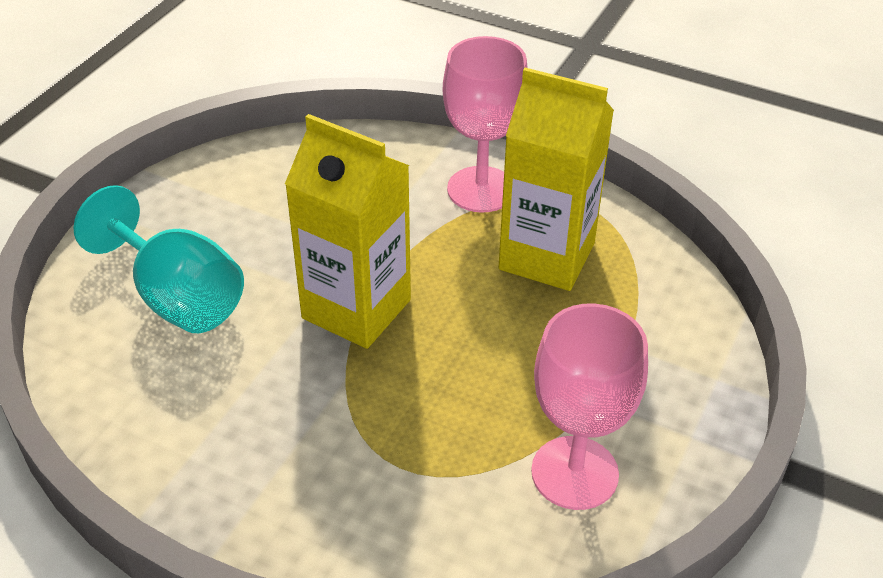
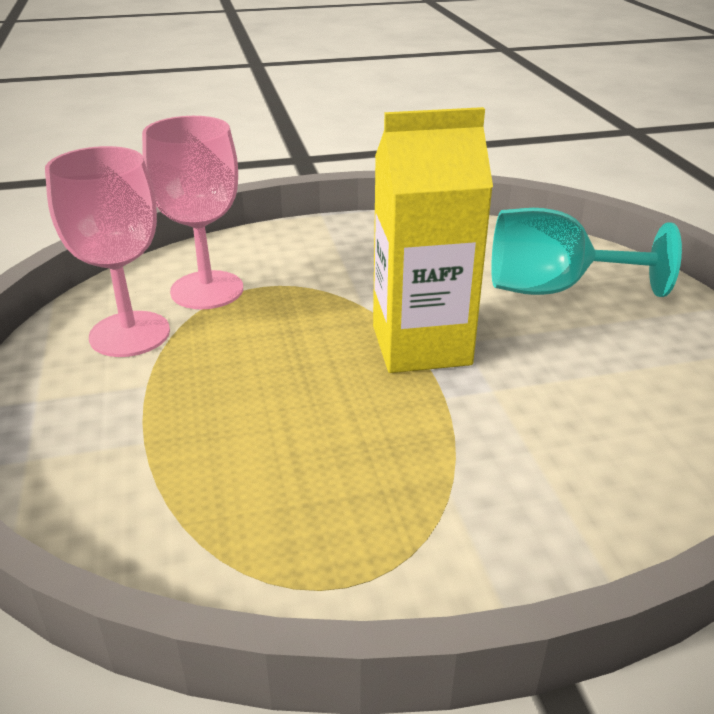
camera: 140 degrees right, 10 degrees down
(481, 189) = (473, 524): pink goblet -> pink goblet (207, 290)
(546, 256) = (307, 485): yellow carton -> none

